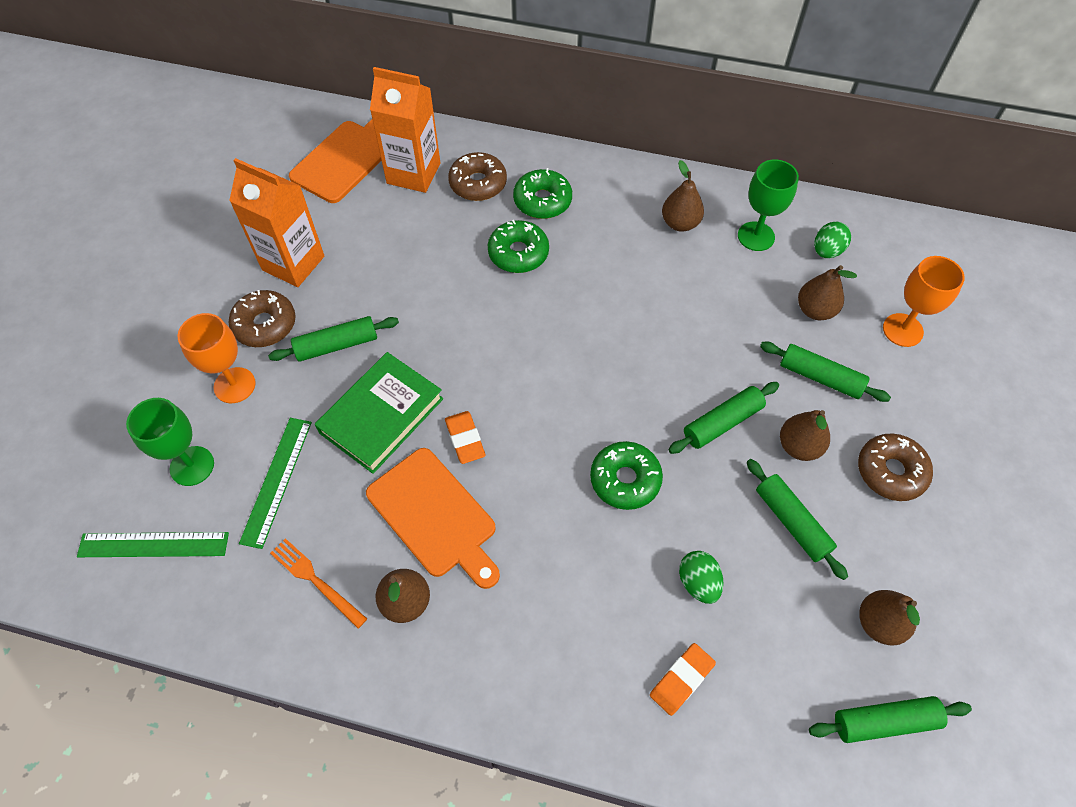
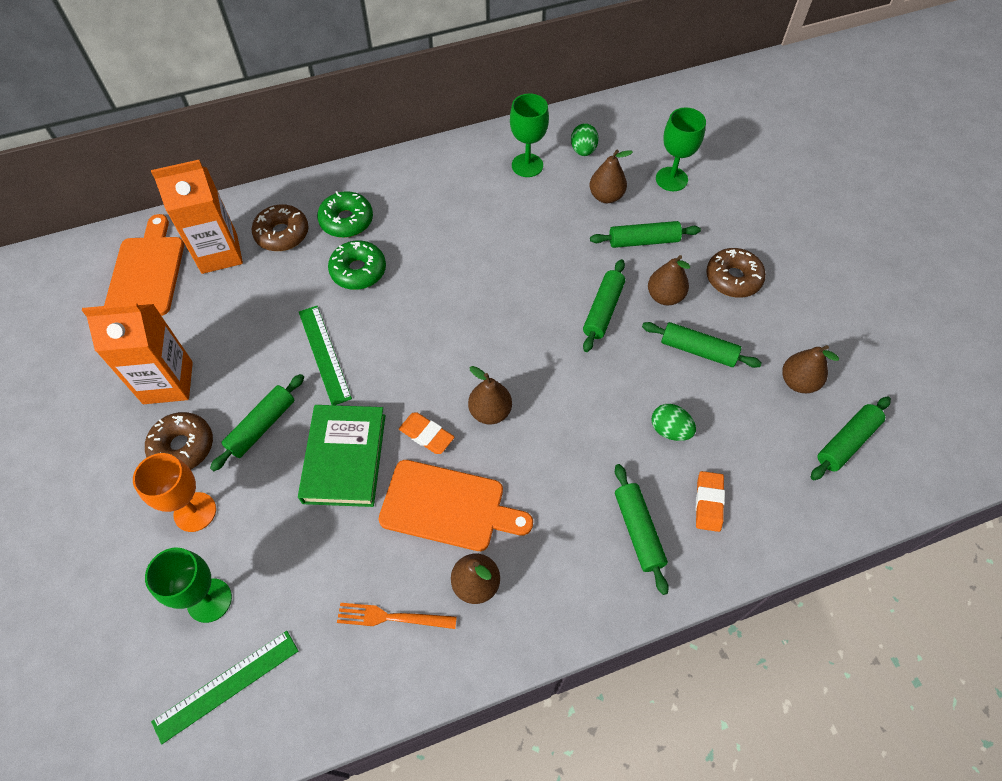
camera: 35 degrees left, 0 degrees up
(276, 481) = (296, 563): green ruler -> green ruler (324, 354)
(590, 658) = (638, 530): none -> green rolling pin
(625, 480) = (567, 391): green donut -> none
(680, 223) = (466, 184): brown pear -> brown pear (490, 412)
(902, 330) = (671, 179): orange goblet -> green goblet

